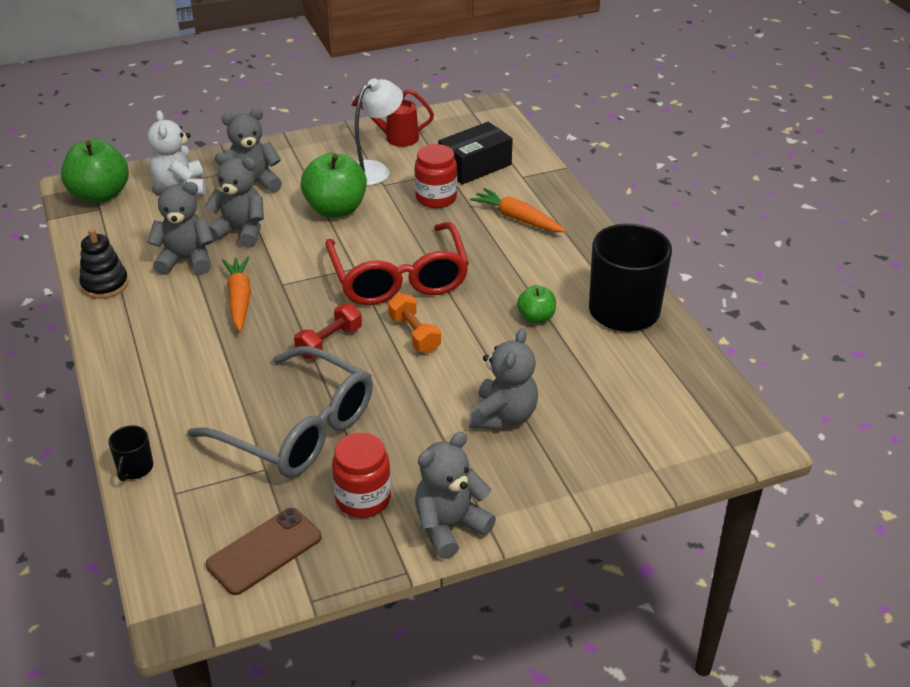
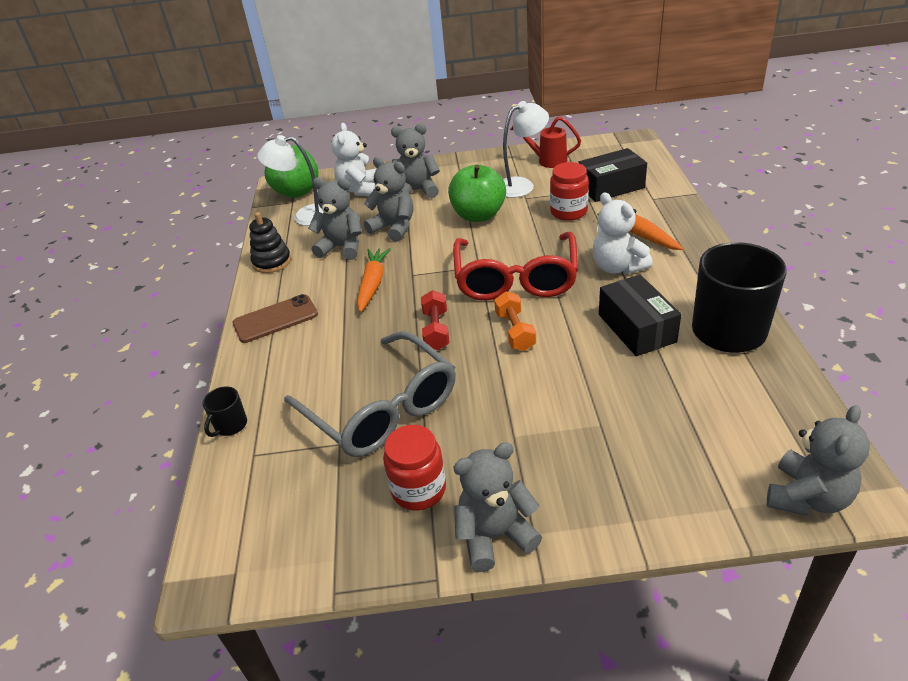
camera: 20 degrees right, 0 degrees up
(123, 225) = (304, 216): none -> white lamp
(264, 551) = (309, 529): brown phone -> brown phone (275, 319)
(329, 342) = (436, 330): red dumbbell -> red dumbbell turned 60 degrees counterclockwise
(503, 256) = (617, 267): none -> white teddy bear
(503, 416) = (580, 424): grey teddy bear -> grey teddy bear (807, 497)
(536, 317) = (636, 328): green apple -> black box

